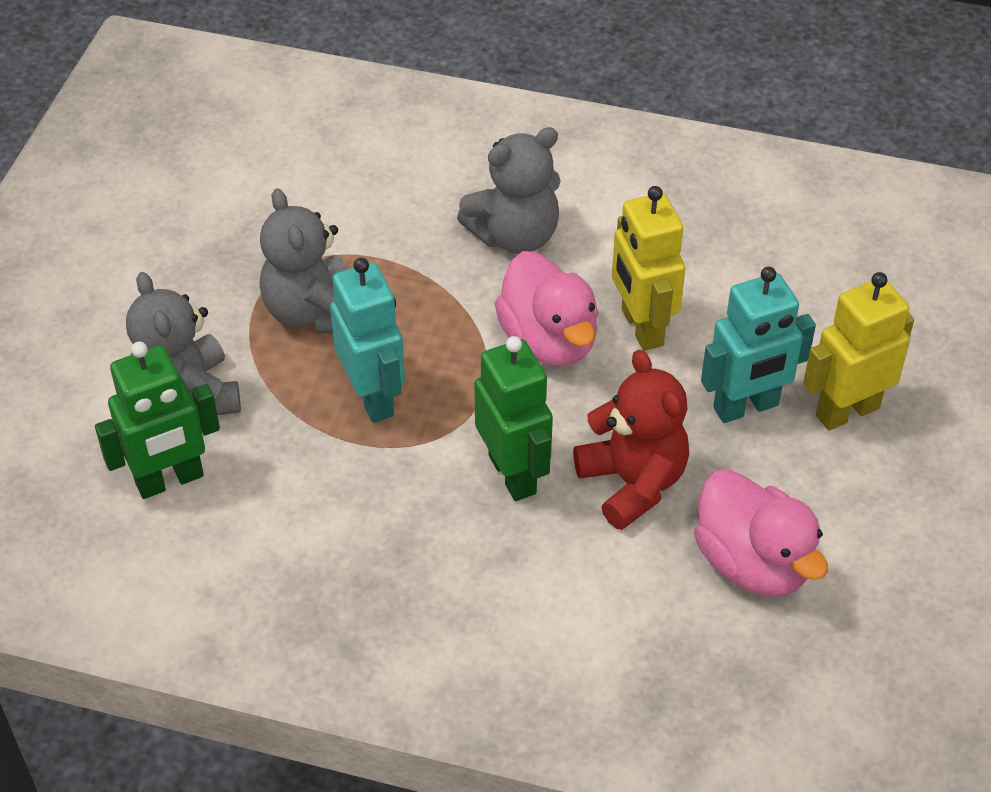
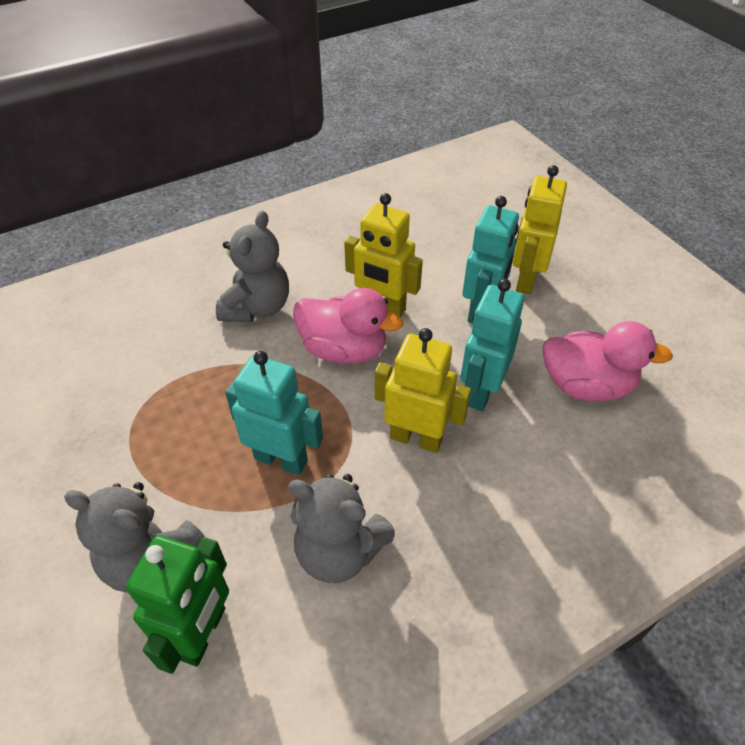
camera: 45 degrees left, 0 degrees up
(313, 312) = (181, 436): grey teddy bear -> grey teddy bear (339, 551)
(513, 474) = (416, 438): green robot -> yellow robot
(632, 483) = (481, 391): red teddy bear -> turquoise robot

